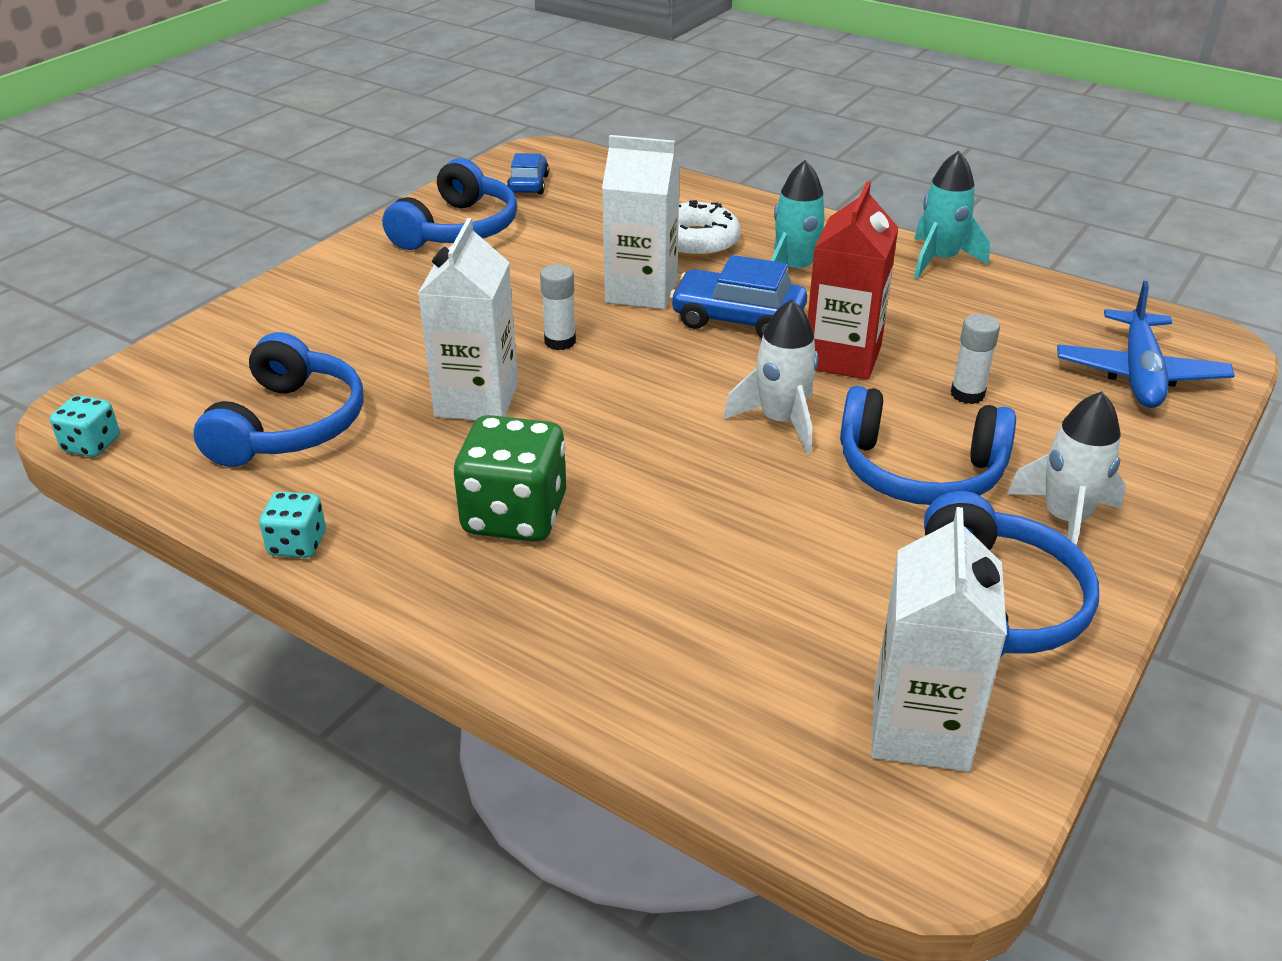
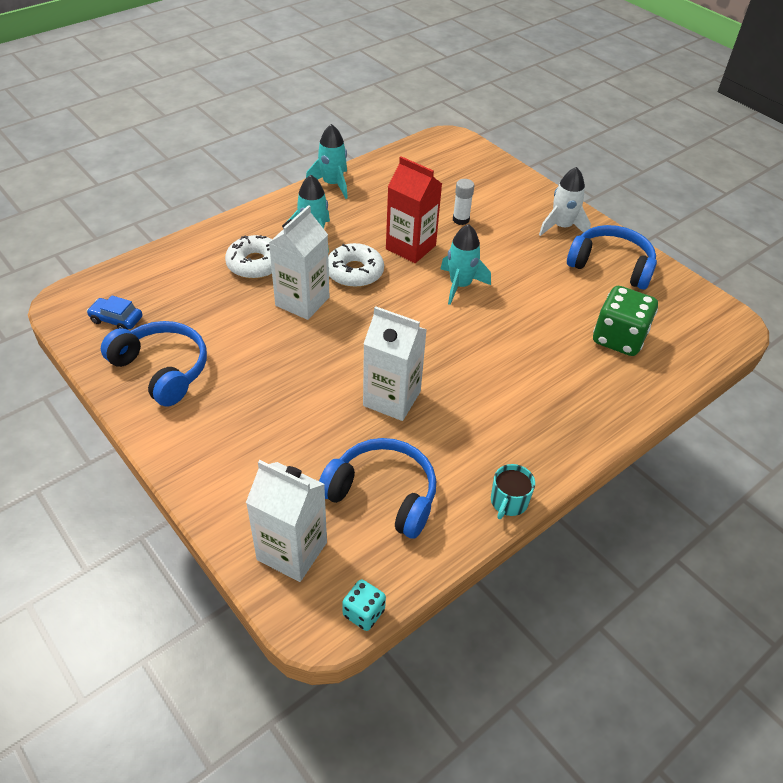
camera: 75 degrees left, 10 degrees up
(297, 544) = (508, 501): turquoise dice -> turquoise mug
(515, 515) = (509, 403): green dice -> green dice (619, 338)
(560, 341) = (343, 349): white glue stick -> none
(738, 319) = (354, 272): blue car -> white donut
(781, 421) = (460, 285): white rocket -> turquoise rocket
(919, 471) = (515, 254): blue headphones -> none
(920, 728) = (677, 309): white carton -> white carton (292, 551)
(1139, 374) = (465, 167): blue plane -> none

